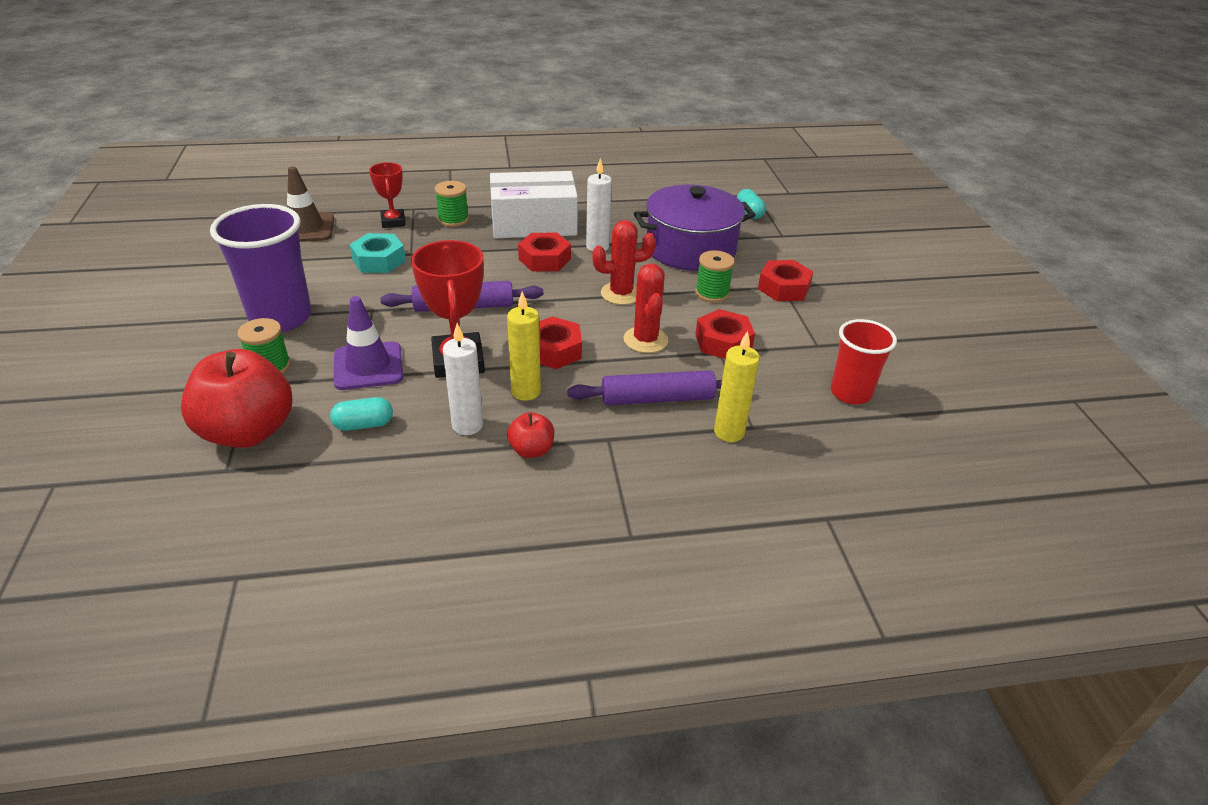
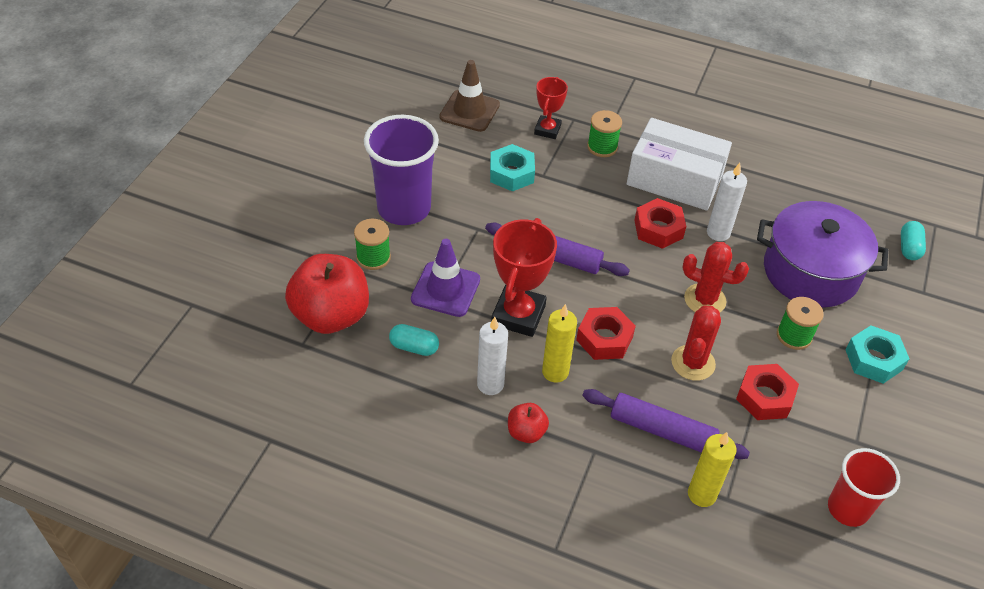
camera: 30 degrees right, 10 degrees up
(783, 288) = (873, 359): red nut -> turquoise nut

